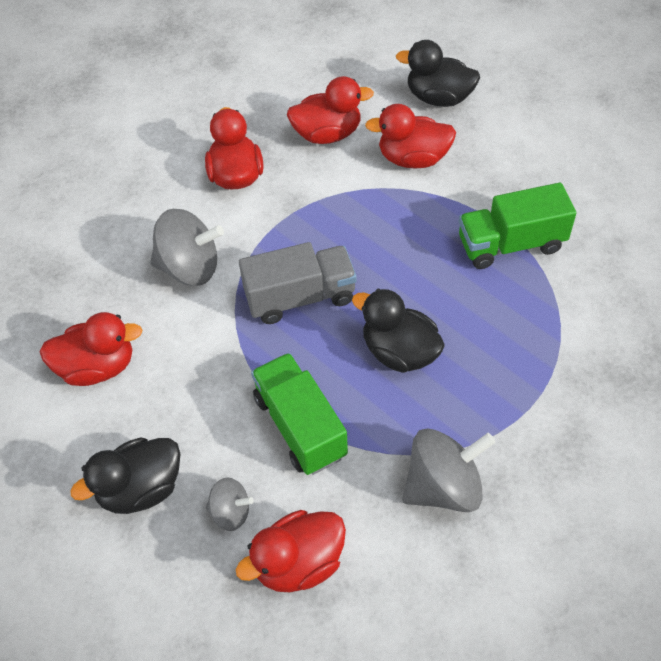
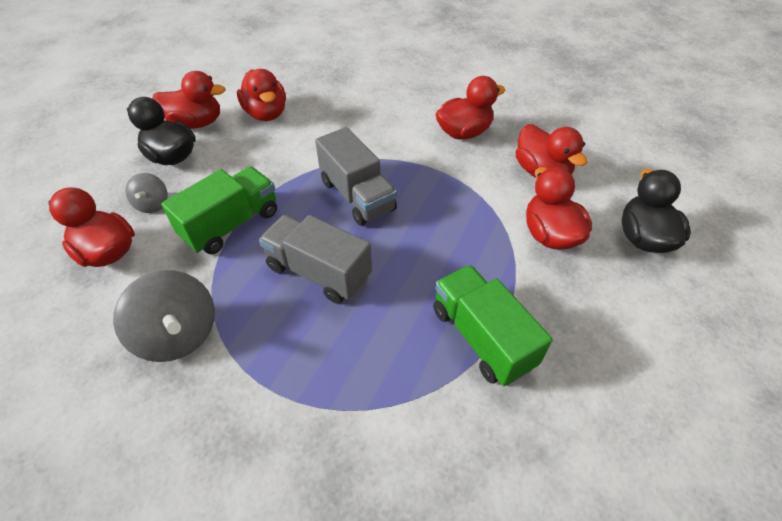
camera: 70 degrees right, 5 degrees down
(76, 455) = (196, 123): none -> red duck
(190, 267) = (364, 132): grey spinning top -> none
(399, 352) = (318, 272): black duck -> grey truck

